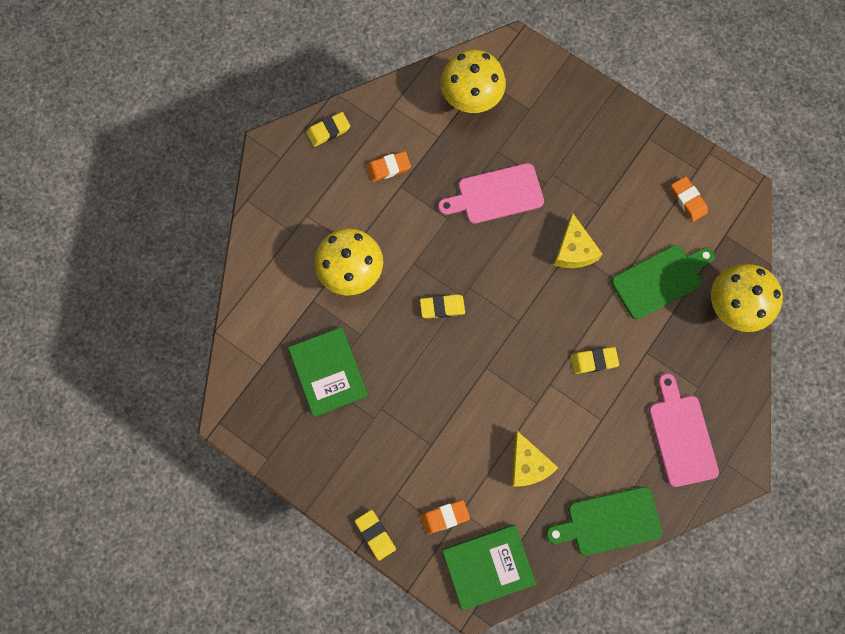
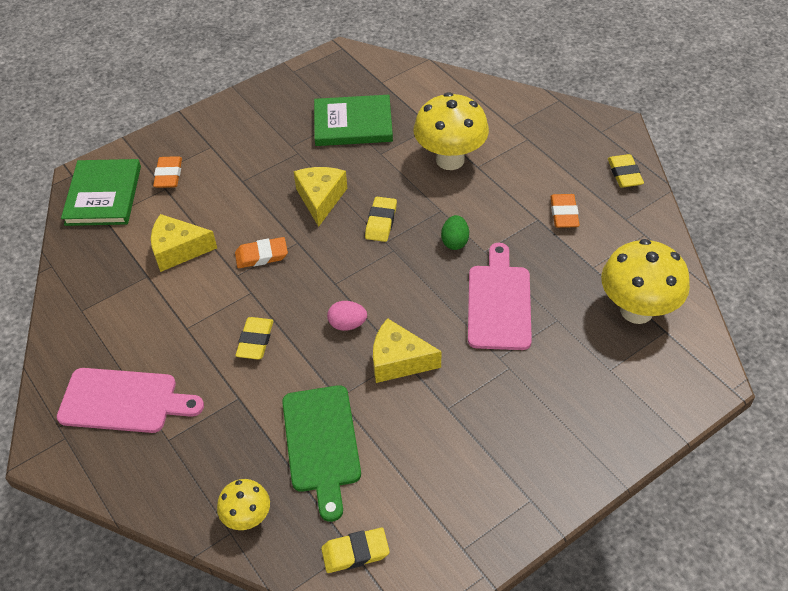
camera: 110 degrees right, 25 degrees down
(375, 535) = (184, 125): yellow eraser -> yellow eraser (355, 552)
(432, 366) = (320, 199): none -> yellow cheese
(445, 243) = (455, 242): none -> green egg
(554, 298) = (347, 324): none -> pink egg
(609, 521) = (78, 303): green cutting board -> none
(688, 200) = (419, 518): orange eraser -> orange eraser (261, 255)
(732, 307) = (247, 518): yellow mushroom -> yellow mushroom, size x0.54

